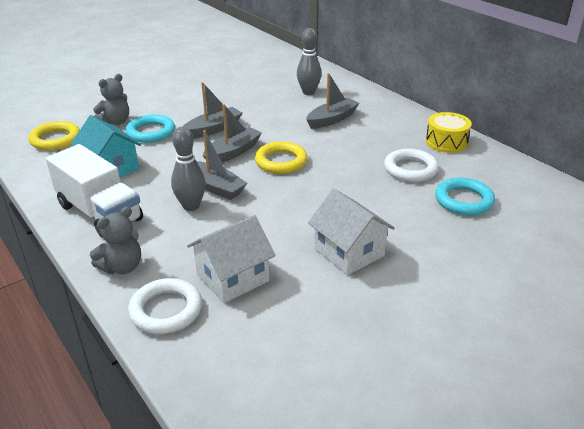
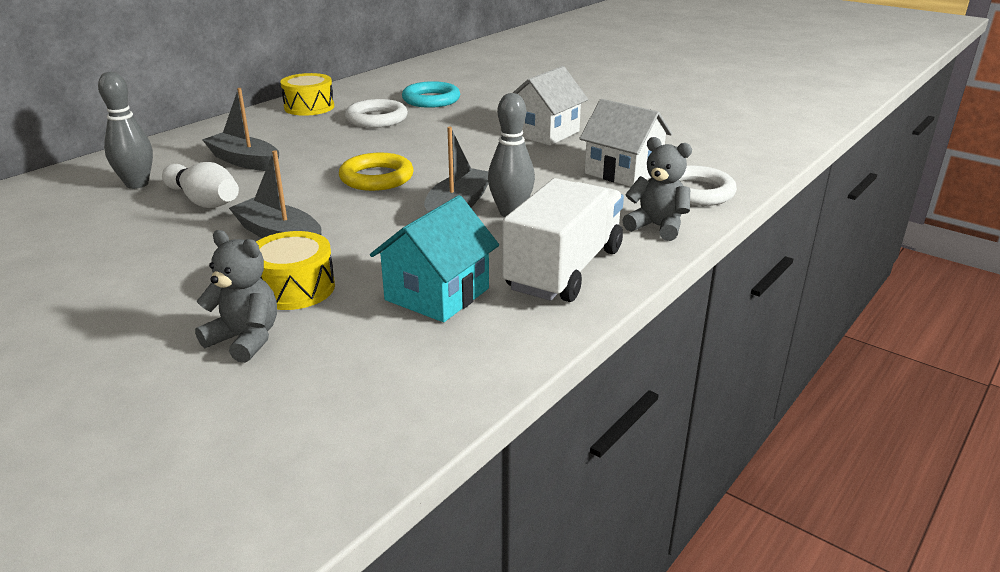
camera: 105 degrees left, 5 degrees down
(55, 139) = (337, 394): yellow ring -> none
(151, 132) = (294, 288): turquoise ring -> yellow drum
(233, 152) = (357, 209): grey boat -> none
(274, 109) = (204, 201): none -> white bowling pin

